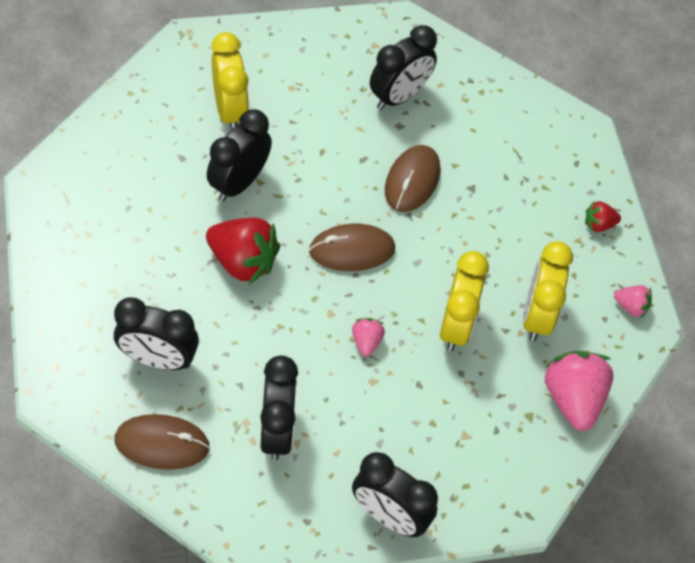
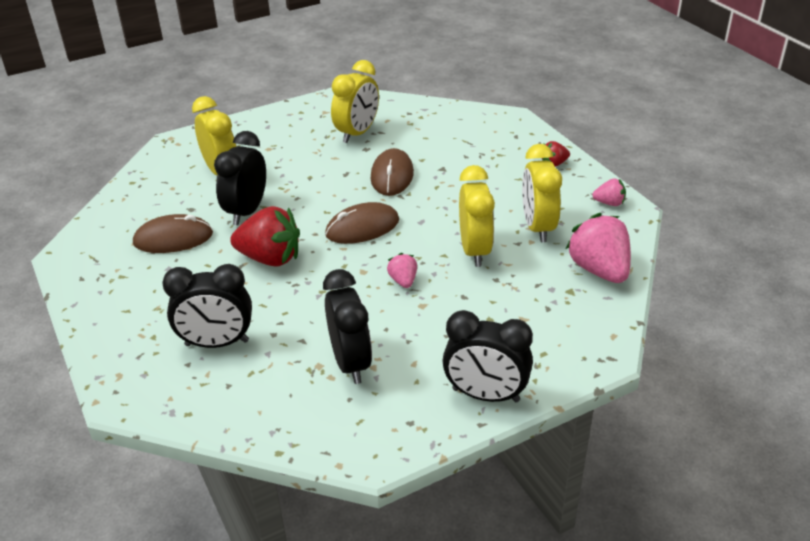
camera: 10 degrees left, 20 degrees down
(162, 443) = (243, 403): brown mouse -> brown mouse (173, 238)
(399, 96) = (357, 133): black clock -> yellow clock

